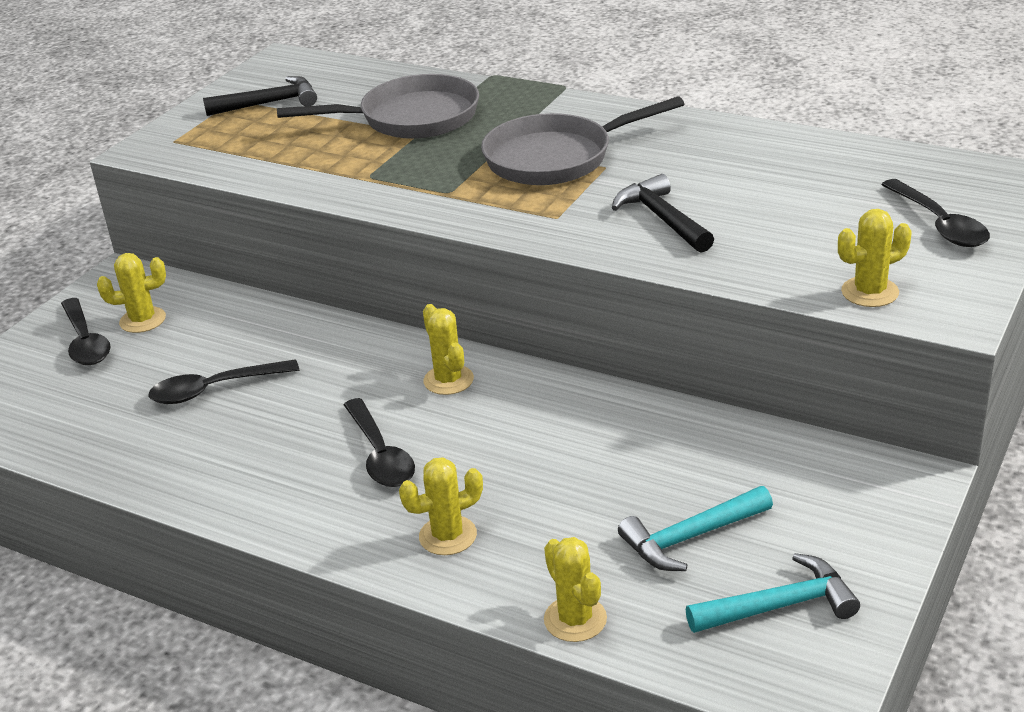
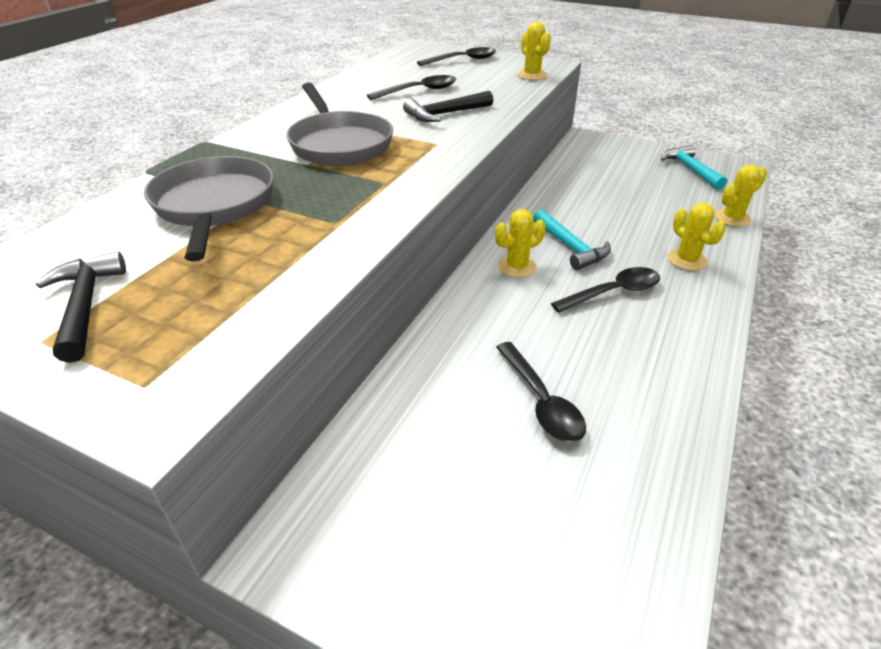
camera: 95 degrees left, 5 degrees up
(86, 342) = (448, 552): black spoon -> black spoon (419, 91)
(142, 320) = (404, 494): yellow cactus -> none
(690, 537) = (652, 187): turquoise hammer -> turquoise hammer (571, 247)

